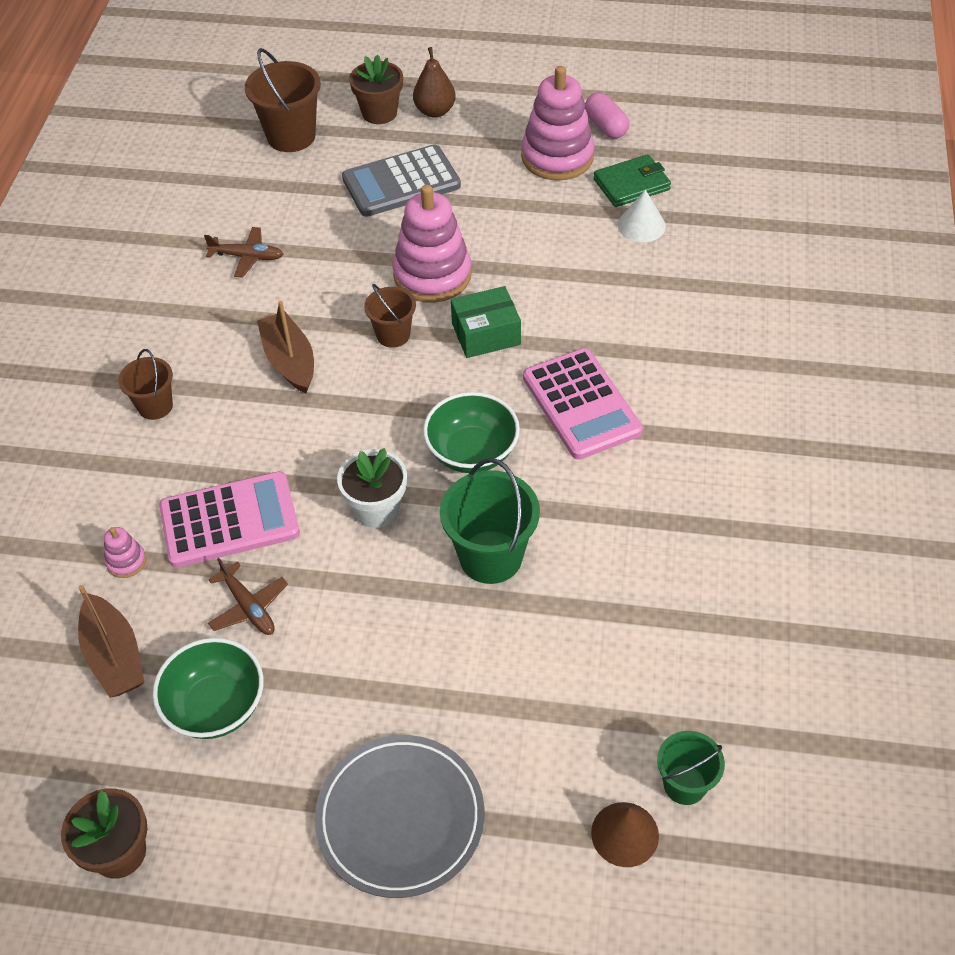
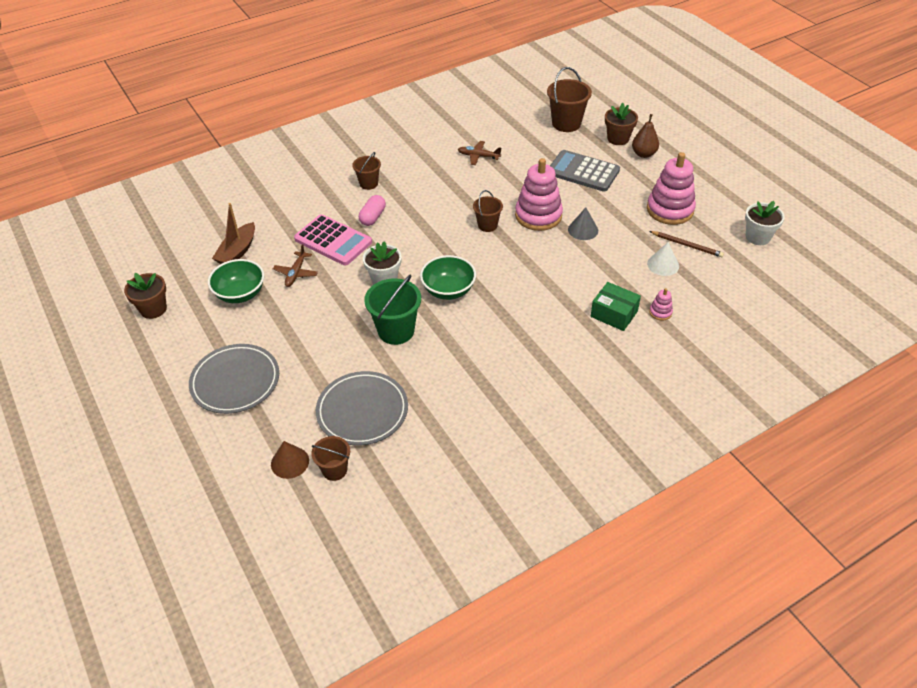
camera: 50 degrees right, 5 degrees down
(126, 561) = (284, 226): pink stacking toy -> pink stacking toy (660, 312)
(247, 257) = (479, 156): brown plane -> brown plane turned 135 degrees clockwise
(289, 361) = (435, 204): brown boat -> none
(486, 334) = (524, 253): green box -> green box (614, 314)
(505, 252) = (583, 230): none -> grey cone
(581, 404) = (518, 310): pink calculator -> none
(605, 126) = (715, 213): pink capsule -> pink capsule (373, 217)
(605, 686) = (362, 411): none -> grey plate
(631, 184) = (687, 245): green wallet -> brown pencil
(680, 122) = (758, 237): none -> white flower pot
(685, 784) = (334, 470): green bucket -> brown bucket

